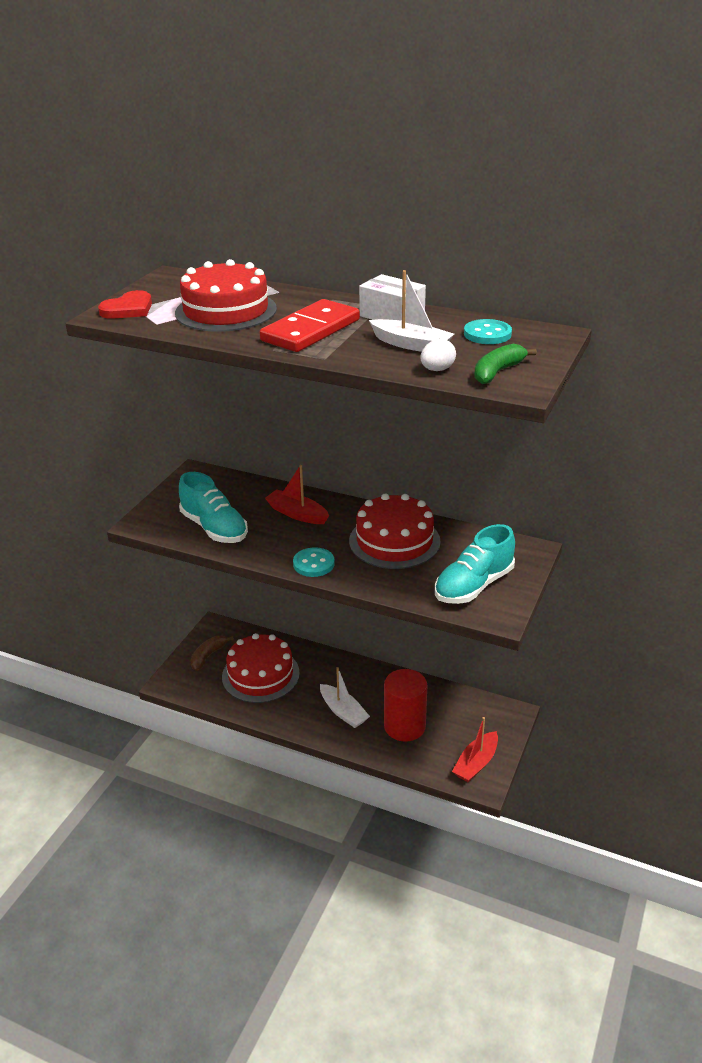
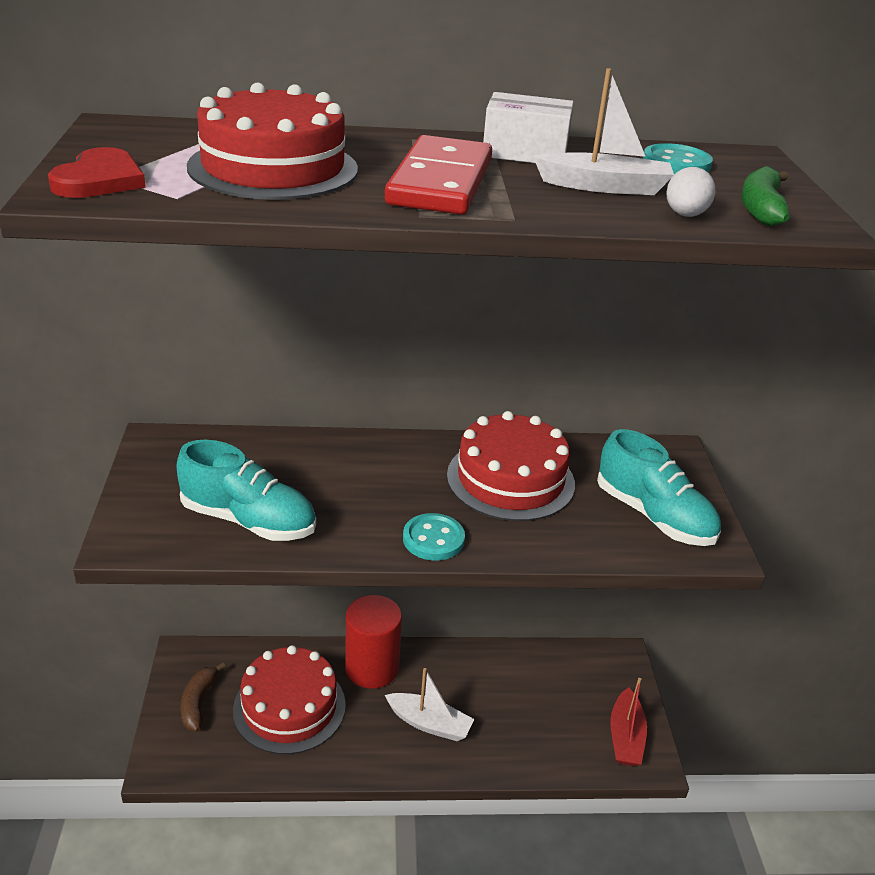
camera: 30 degrees left, 0 degrees up
(297, 514) = (353, 471): red boat -> none
(404, 726) = (515, 717): red cylinder -> red cylinder (372, 668)
(473, 586) = (654, 516): turquoise shoe -> turquoise shoe turned 60 degrees counterclockwise

